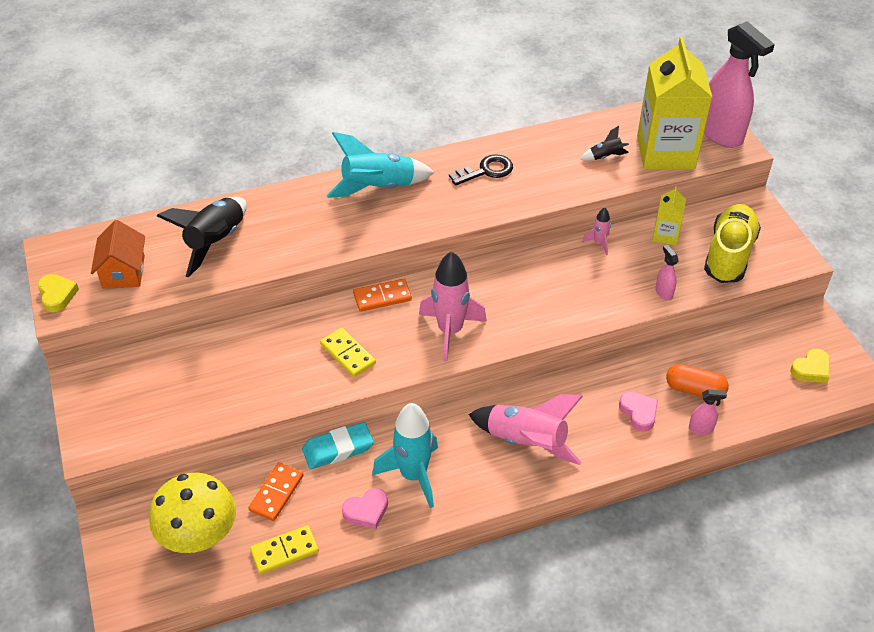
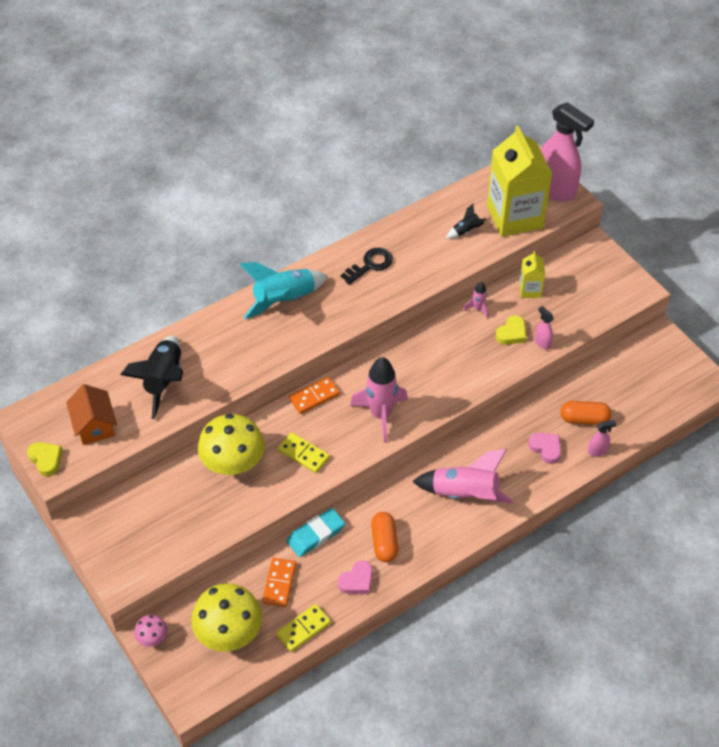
camera: 15 degrees left, 5 degrees up
(112, 519) = (152, 637): none -> pink mushroom
(266, 346) = (233, 462): none -> yellow mushroom
(413, 475) = (384, 542): turquoise rocket -> orange capsule
(729, 255) = (585, 297): yellow shoe -> none
(811, 369) = (669, 381): yellow heart -> yellow heart (511, 333)

